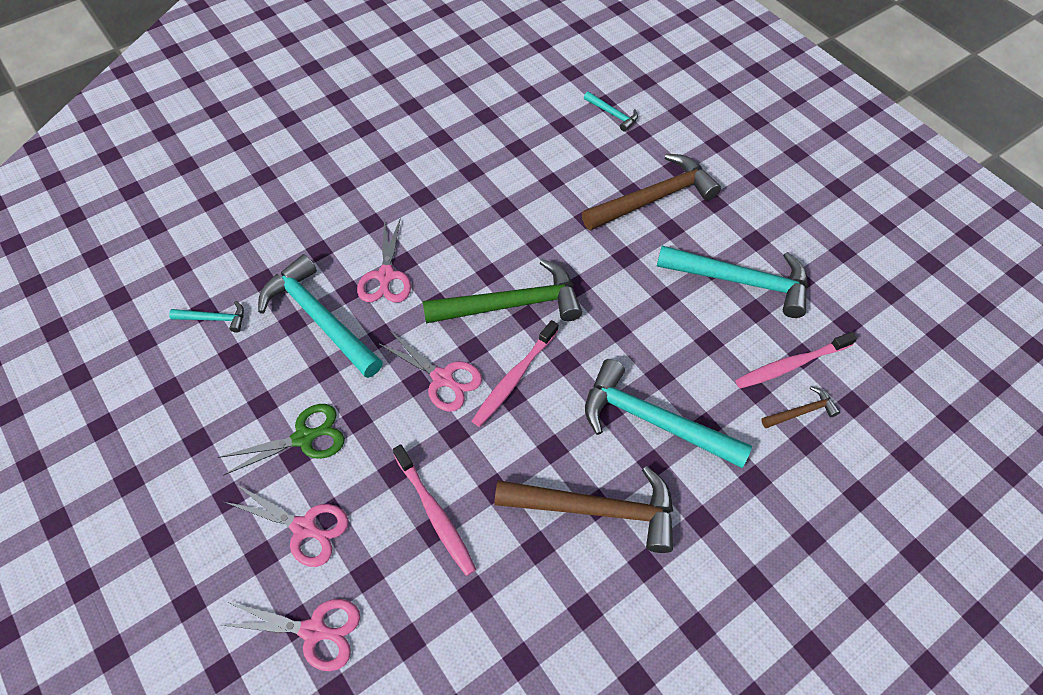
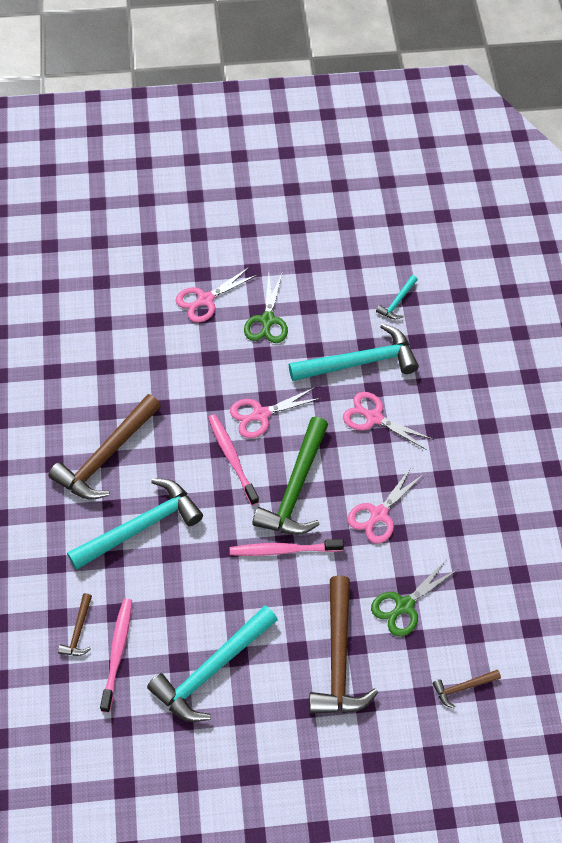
camera: 120 degrees right, 0 degrees up
(314, 631) = (141, 284): pink scissors -> pink scissors (378, 515)
(435, 514) = (166, 368): pink toothbrush -> pink toothbrush (283, 550)
(572, 175) = (404, 606): none -> green scissors
(612, 114) = (463, 687): turquoise hammer -> brown hammer

